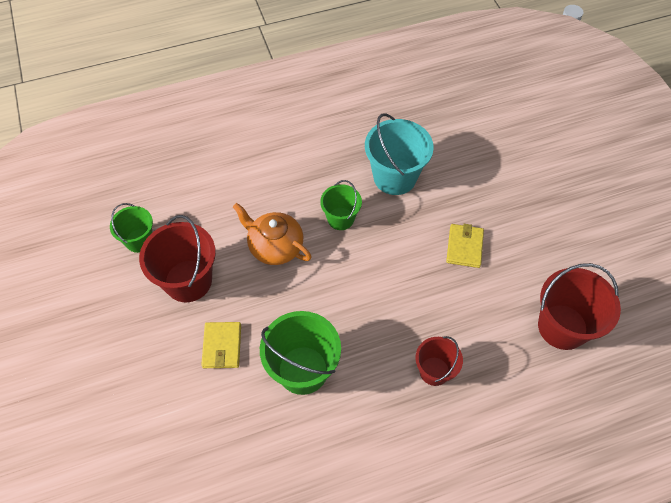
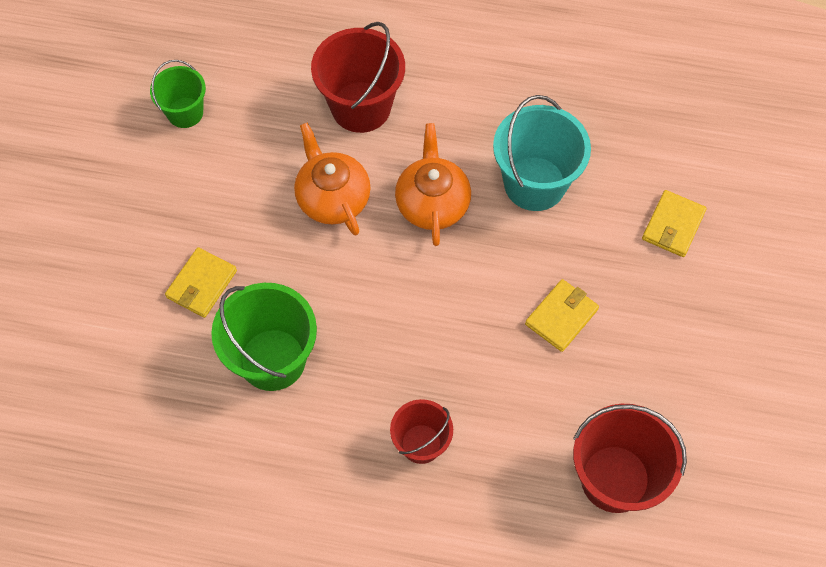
camera: 30 degrees right, 5 degrees up
(188, 281) = (210, 188): red bucket -> red bucket (361, 107)
(340, 218) = (432, 203): green bucket -> orange teapot
(490, 162) = (673, 225): none -> yellow wallet

